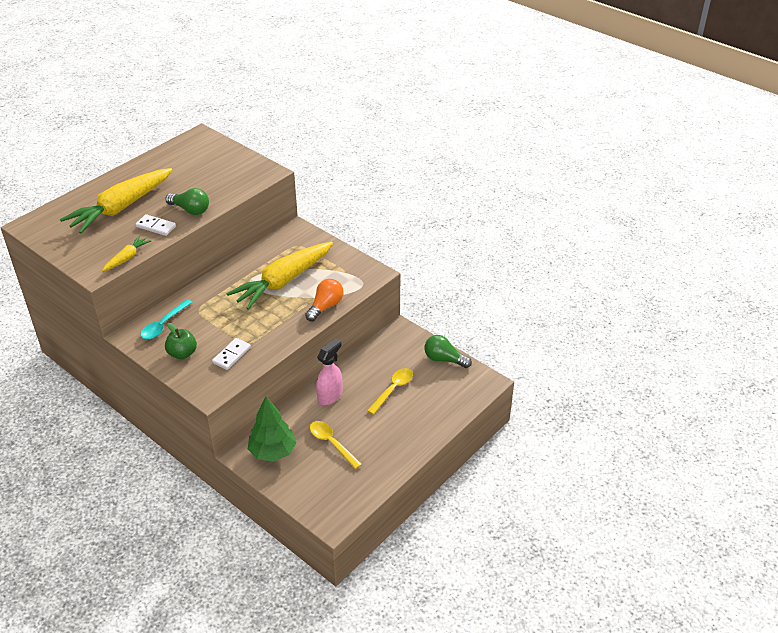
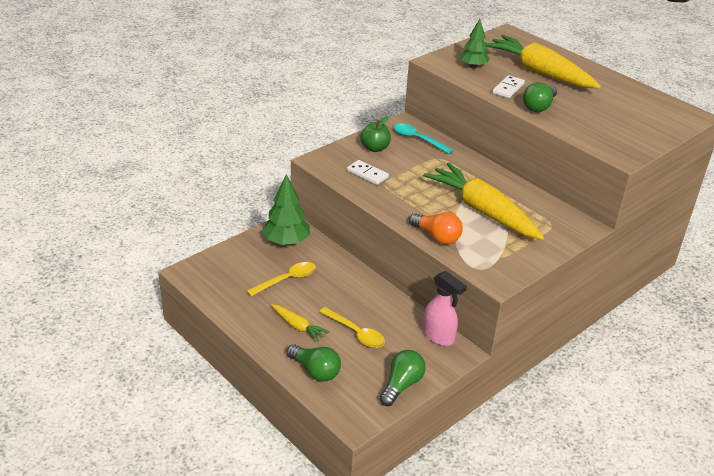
camera: 95 degrees right, 5 degrees down
(108, 248) = (473, 66): none -> green tree
(127, 258) = (457, 75): yellow carrot -> yellow carrot (298, 326)
(330, 396) = (355, 284): pink spray bottle -> pink spray bottle (439, 337)
(443, 410) = (315, 371): none -> green light bulb

